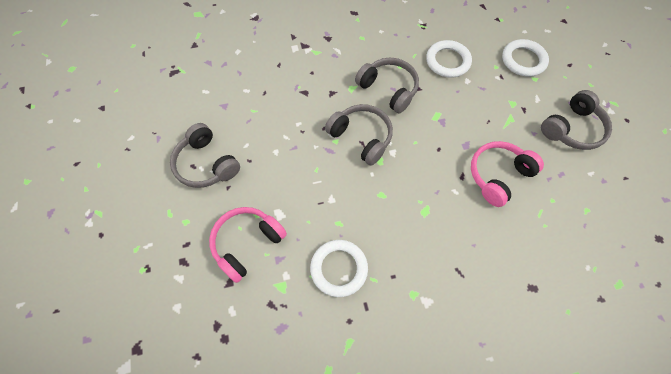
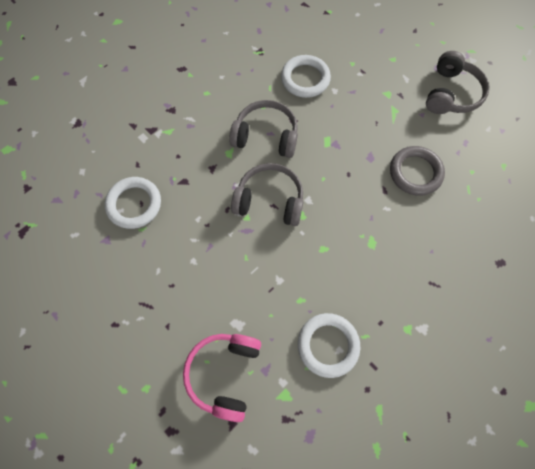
camera: 30 degrees left, 5 degrees up
(206, 164) = (128, 314): grey headphones -> none
(498, 176) = (415, 172): pink headphones -> grey ring
(523, 60) = (373, 45): white ring -> white ring (134, 204)

